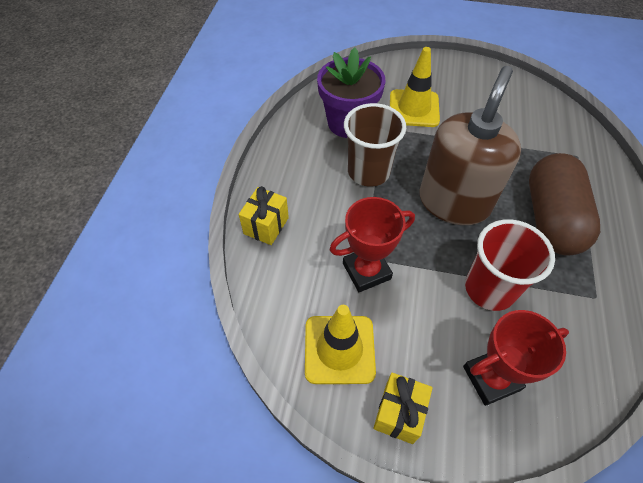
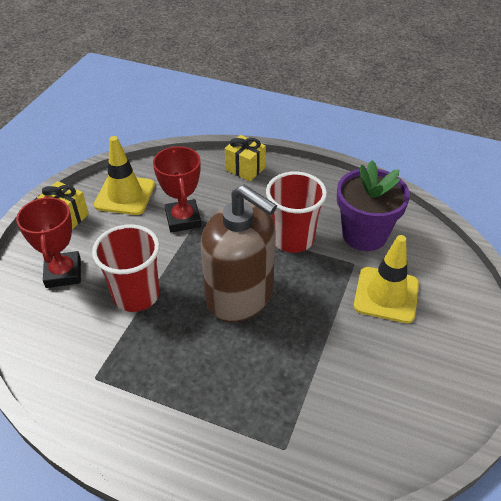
camera: 100 degrees right, 10 degrees down
(368, 172) = (292, 239): brown cup -> red cup
(551, 218) = (196, 376): brown capsule -> none

